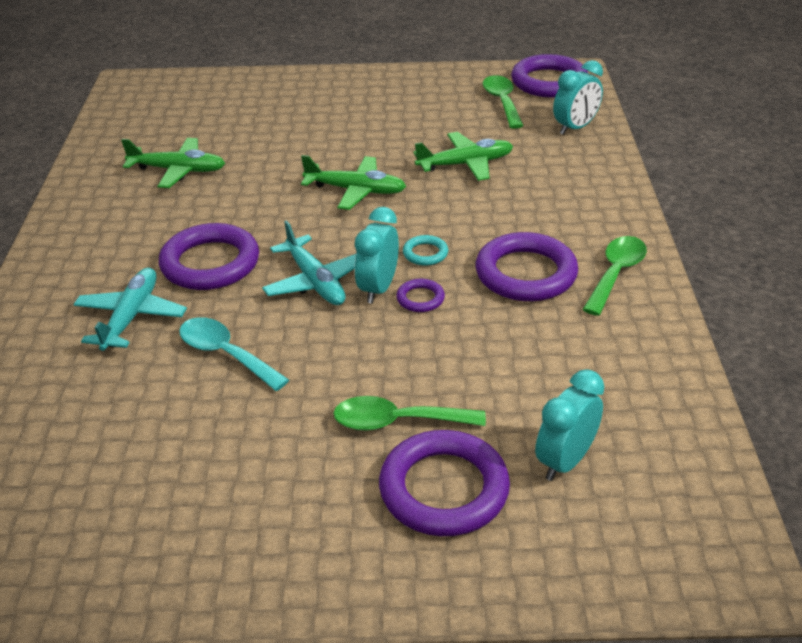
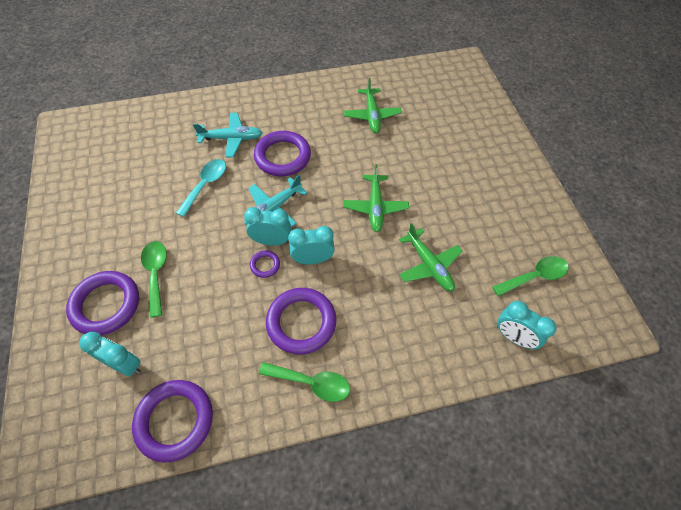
camera: 75 degrees right, 20 degrees up
(425, 253) = (312, 259): turquoise ring -> turquoise clock
(549, 82) = (587, 308): purple ring -> purple ring (175, 420)

